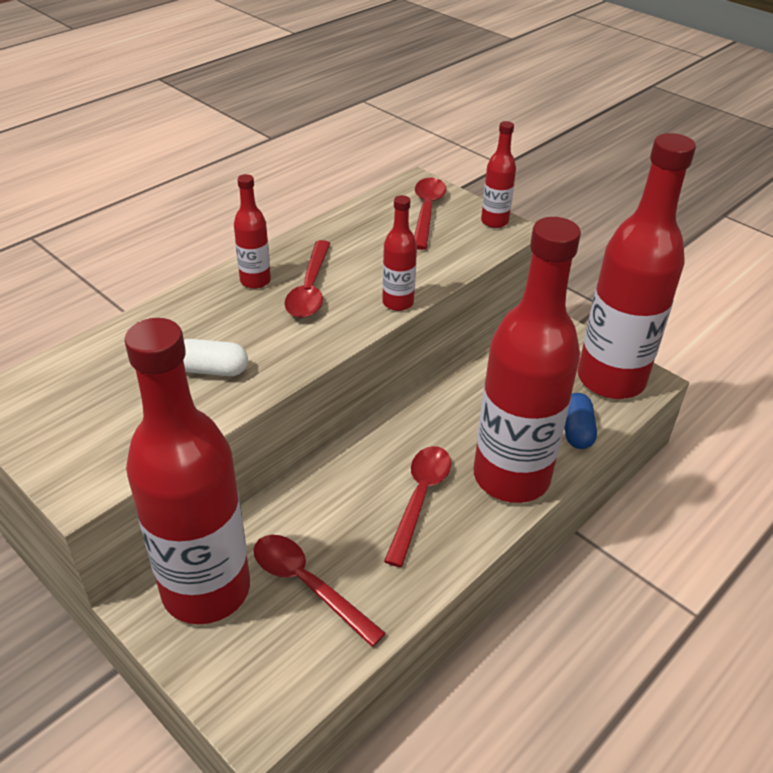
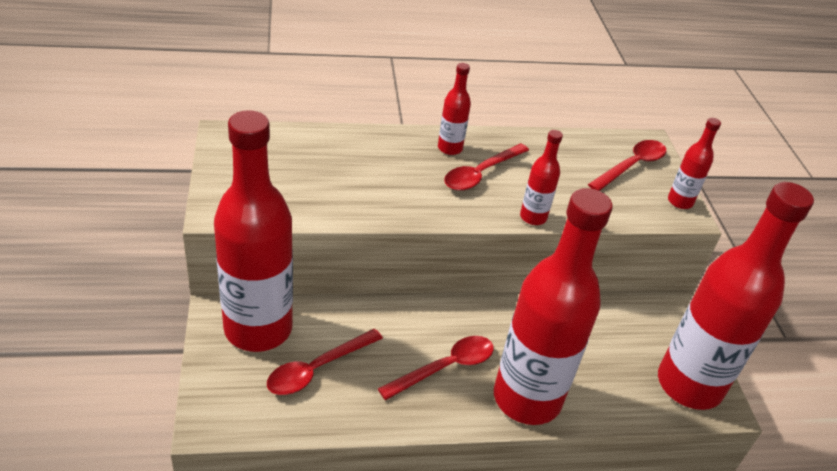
camera: 35 degrees right, 0 degrees up
(212, 370) = (360, 189): white capsule -> none
(308, 585) = (317, 369): red spoon -> red spoon turned 120 degrees counterclockwise
(576, 431) = (615, 402): blue capsule -> none

